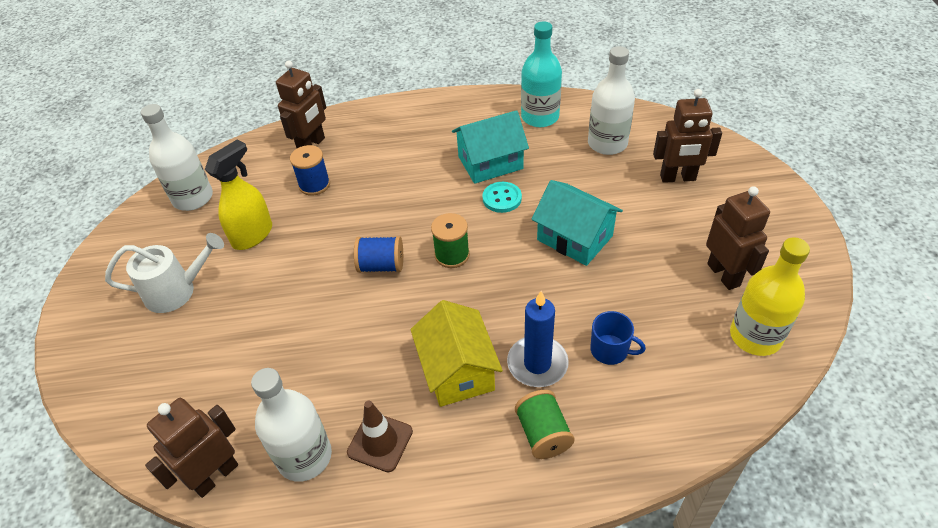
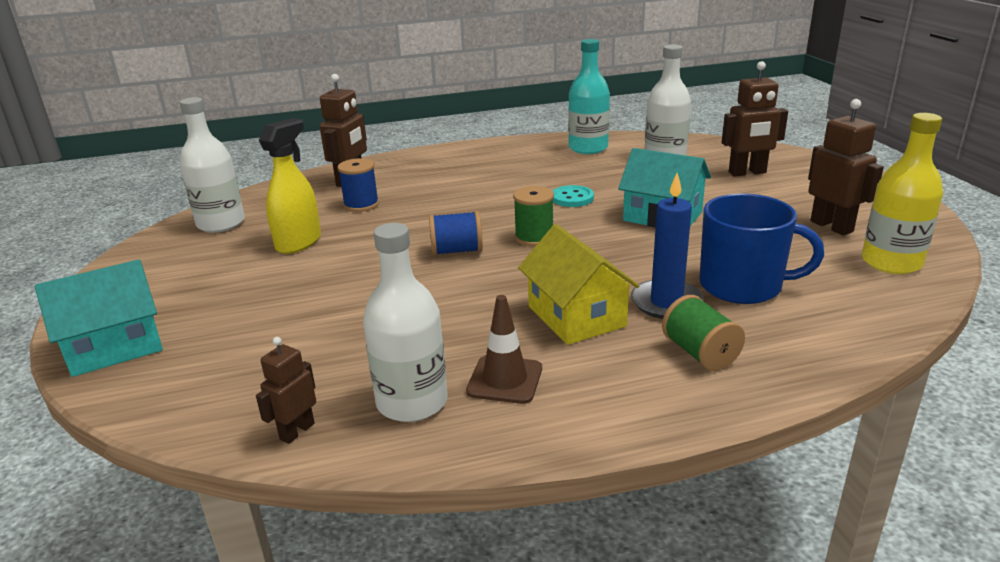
camera: 10 degrees left, 20 degrees down
(177, 291) = (215, 289): white watering can -> none
(215, 476) = (297, 431): brown robot -> brown robot, size x0.60
(490, 162) = (549, 177): turquoise house -> turquoise house (115, 346)
(610, 350) = (742, 286): blue mug -> blue mug, size x1.85

